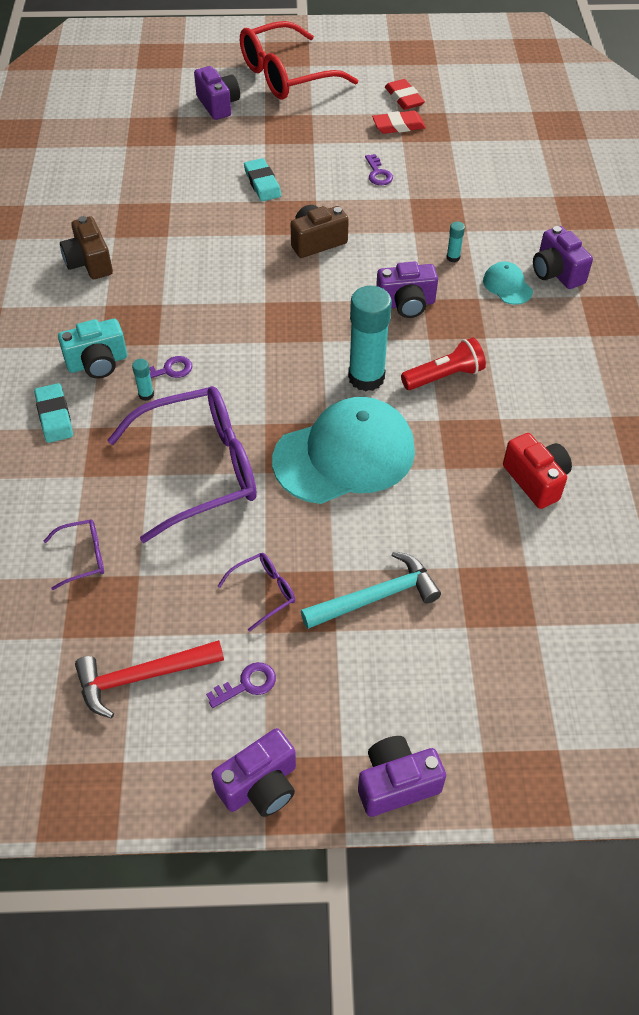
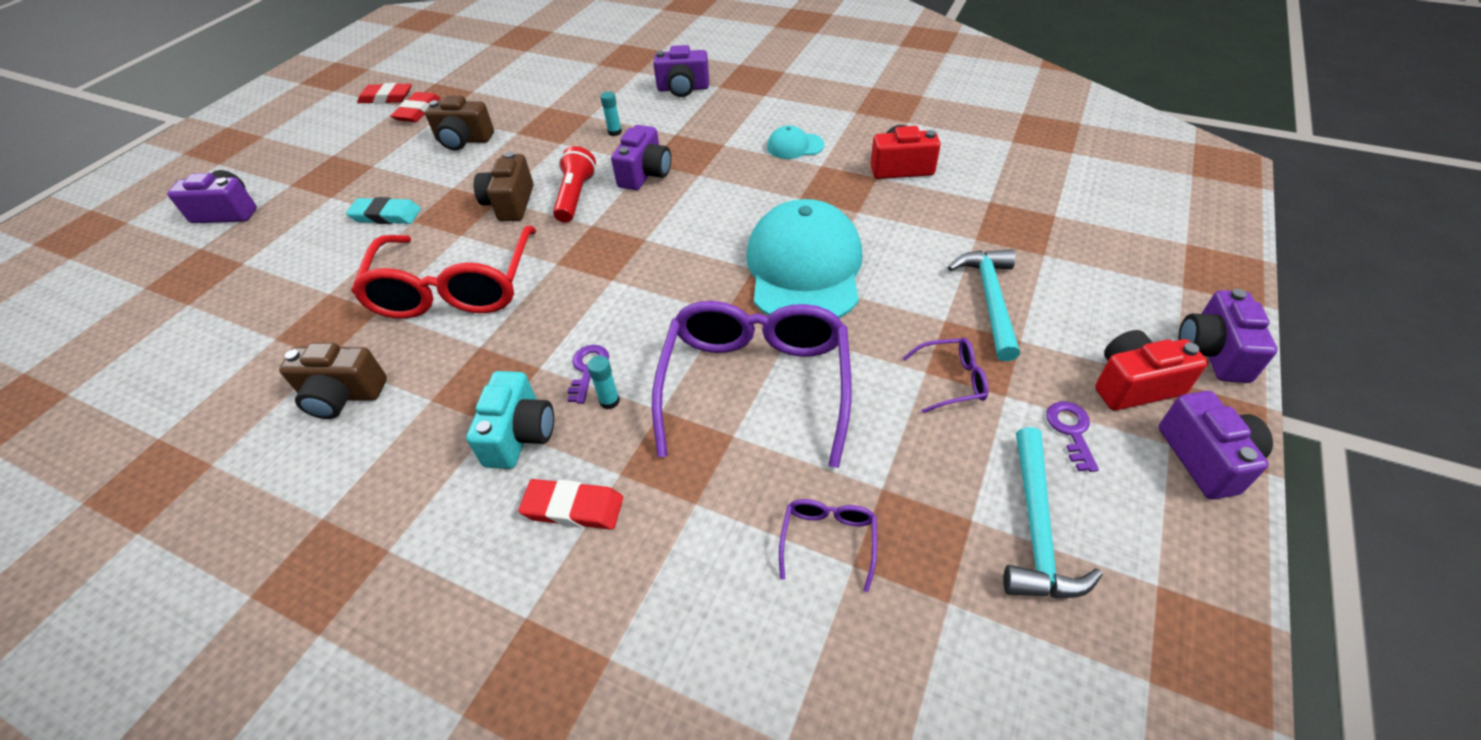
camera: 60 degrees left, 5 degrees down
(54, 416) = (573, 508): turquoise eraser -> red eraser
(142, 677) = (1036, 528): red hammer -> turquoise hammer
(264, 592) = (952, 380): purple glasses -> purple glasses turned 90 degrees clockwise
(286, 76) = (254, 154): red glasses -> red glasses (454, 289)
(322, 723) = (1134, 385): none -> red camera
(366, 377) = (716, 225): turquoise glue stick -> none
(378, 173) = (464, 140): purple key -> brown camera
(444, 376) = (751, 179): red flashlight -> red flashlight (575, 196)
(507, 286) = (675, 115): turquoise cap -> turquoise cap (795, 146)

